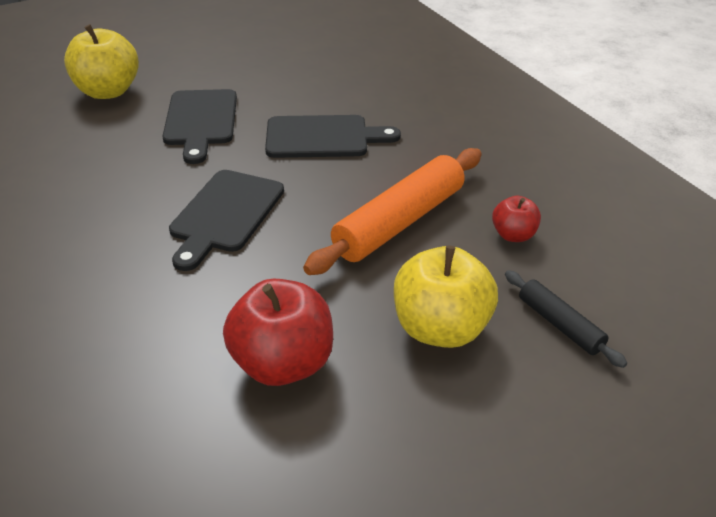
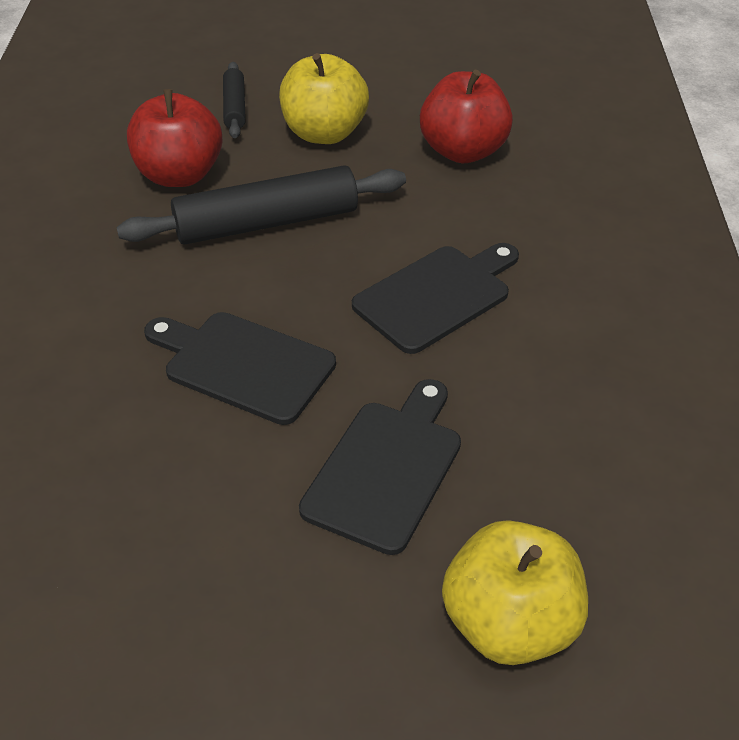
camera: 150 degrees left, 5 degrees up
(399, 222) = (266, 223): orange rolling pin -> black rolling pin
(513, 235) = (179, 175): red apple -> red apple, size x1.87

